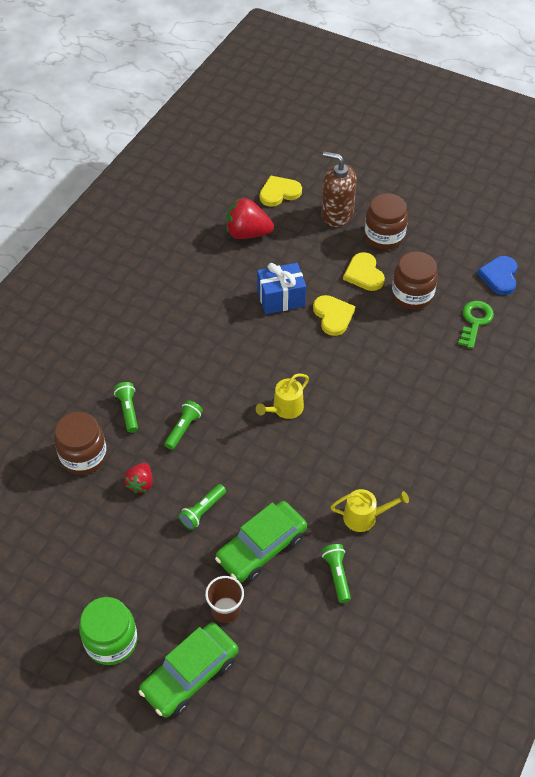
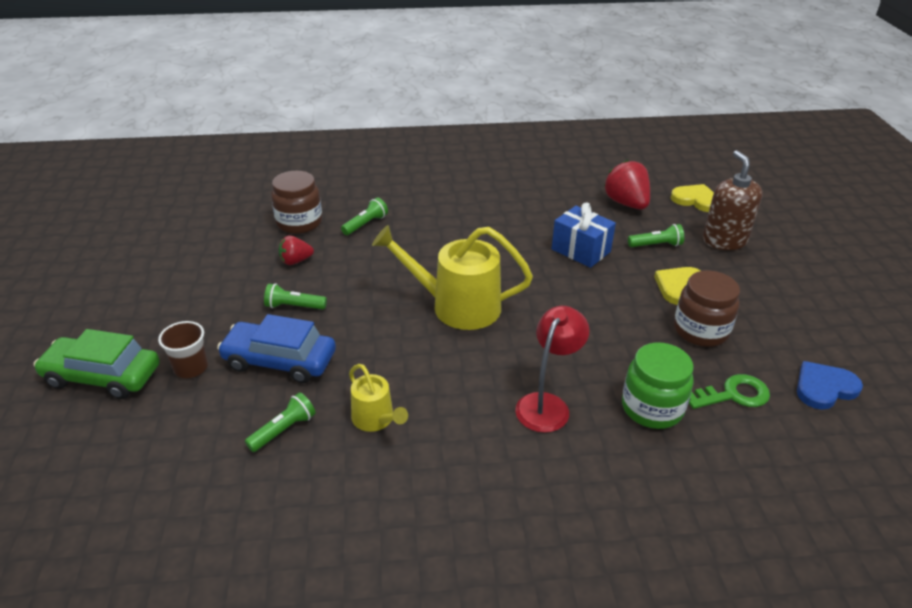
camera: 55 degrees right, 15 degrees down
(111, 641) = (117, 314): green jar -> green jar (652, 408)
(183, 429) = (375, 259): green flashlight -> green flashlight (656, 245)
(261, 547) = (280, 360): green car -> blue car
(285, 409) = (457, 306): yellow watering can -> yellow watering can, size x1.88
(333, 316) = (602, 289): yellow heart -> none
(384, 236) = (744, 280): brown jar -> none
(417, 417) = (547, 404): none -> red lamp

